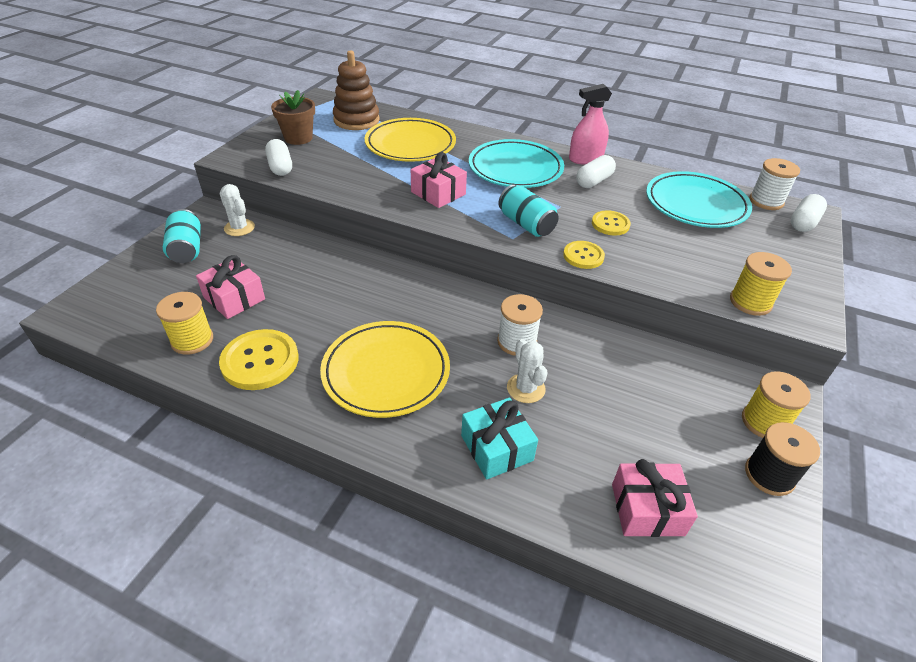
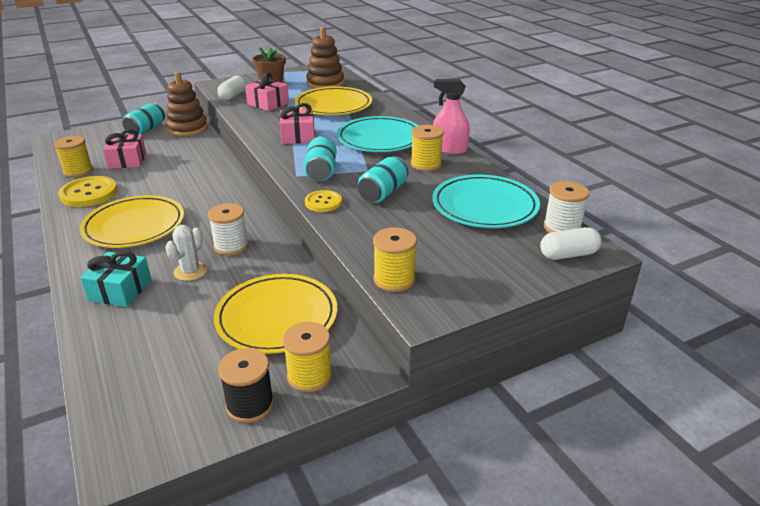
camera: 40 degrees right, 10 degrees down
(239, 228) = (187, 128): white cactus -> brown stacking toy
(593, 181) = (426, 164): white capsule -> yellow spool
(610, 224) = (383, 193): yellow button -> turquoise can
(647, 509) = (139, 369): pink gift -> pink gift (268, 103)
(664, 388) = (277, 317): none -> yellow plate

